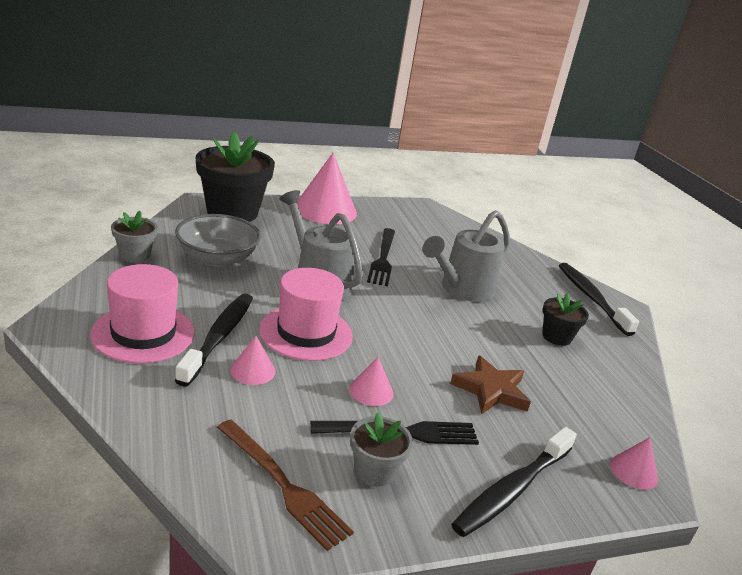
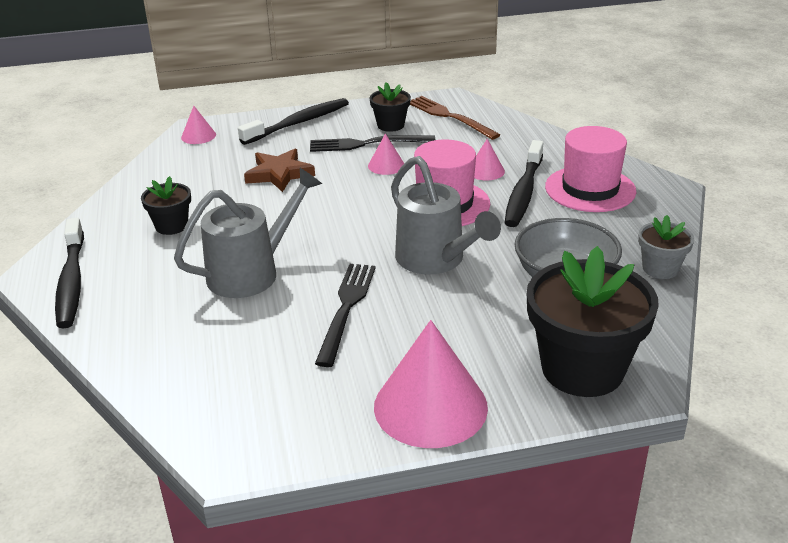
camera: 170 degrees left, 5 degrees up
(374, 471) = (390, 125): grey flower pot -> black flower pot

